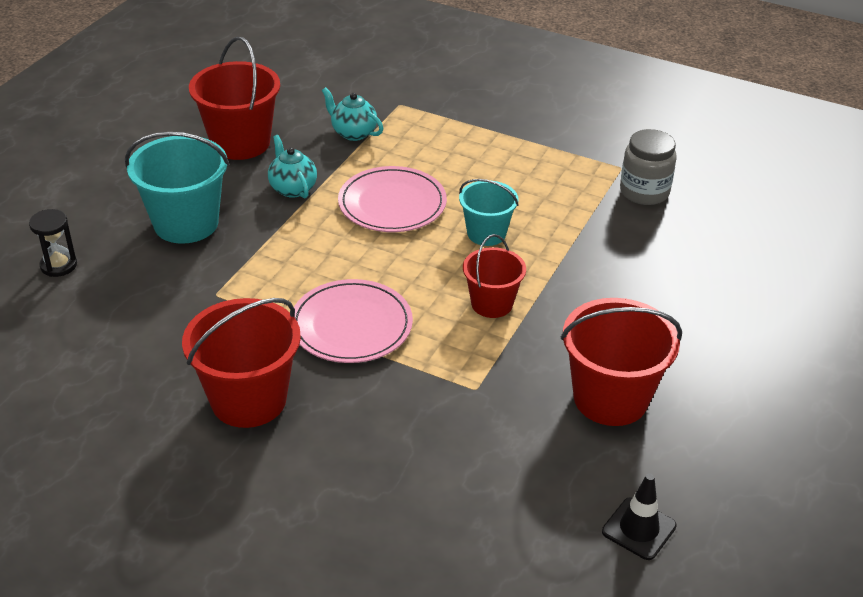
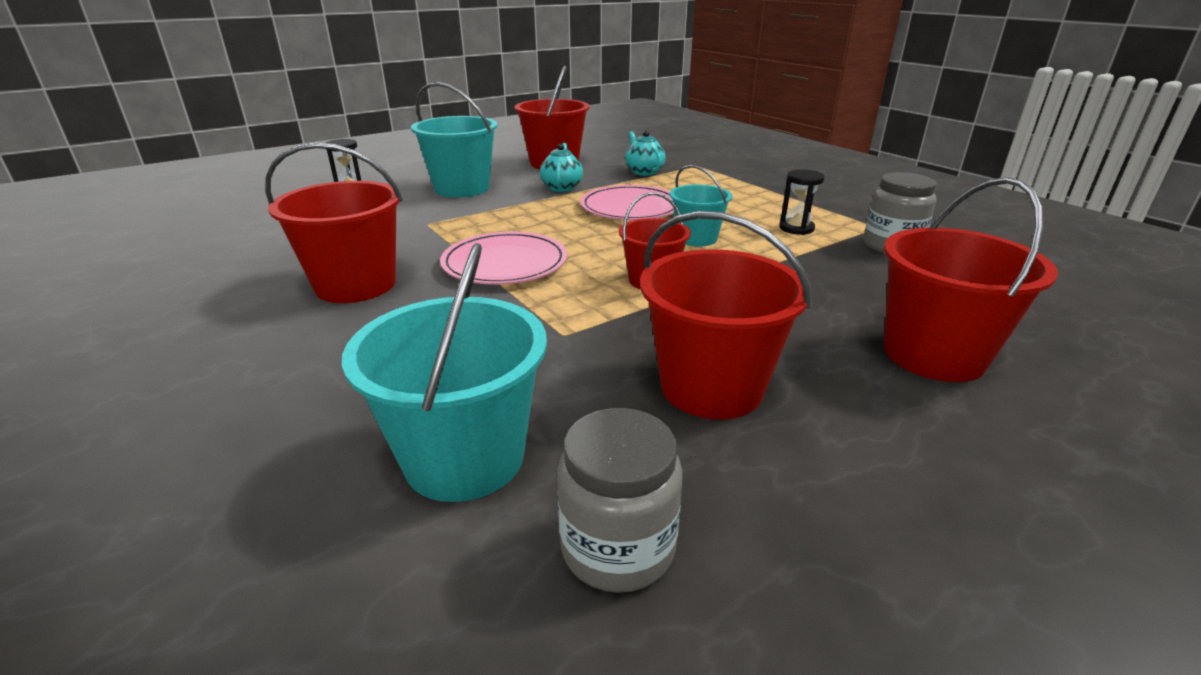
camera: 30 degrees right, 10 degrees down
(508, 514) = (464, 458): none -> turquoise bucket
(558, 191) = (796, 228): none -> black hourglass
(639, 529) = (618, 548): black traffic cone -> grey jar
(726, 314) = (933, 355): none -> red bucket

